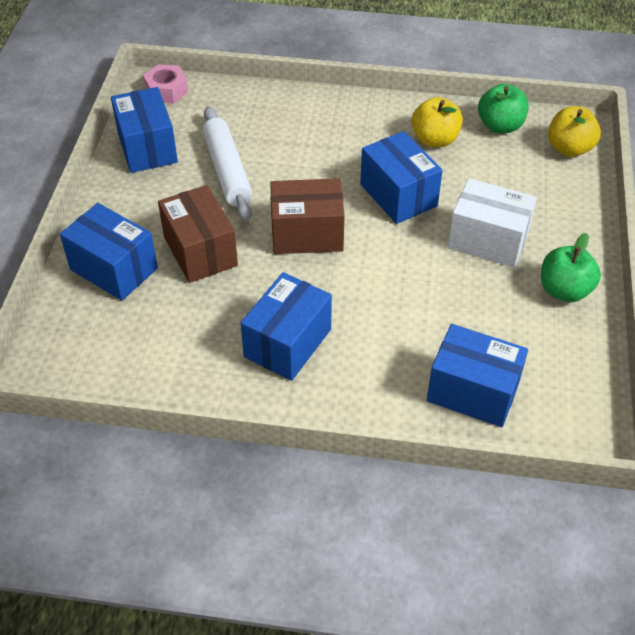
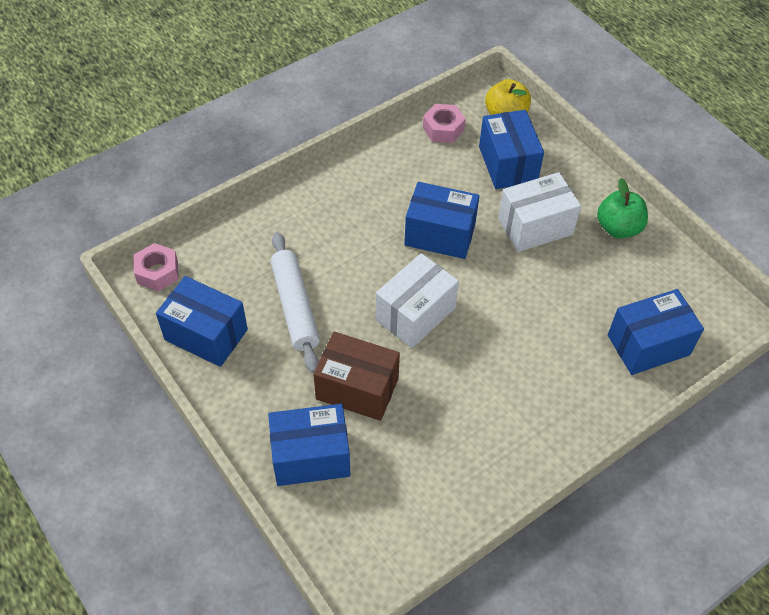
camera: 45 degrees left, 5 degrees up
(227, 170) = (295, 307): white rolling pin -> white rolling pin turned 45 degrees clockwise
(287, 343) = (502, 408): blue box -> blue box (507, 164)
(307, 234) = (415, 314): brown box -> white box
(435, 139) = (413, 171): yellow apple -> none
(500, 126) = (443, 129): green apple -> pink nut

